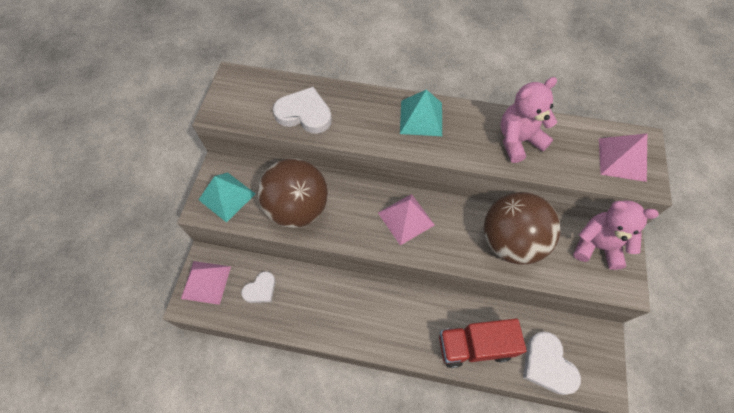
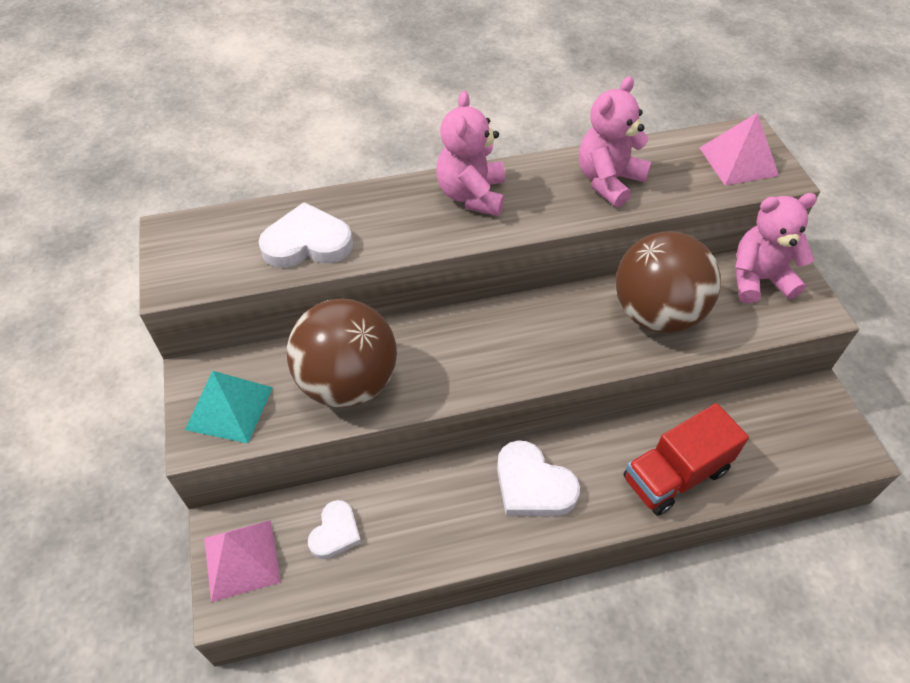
camera: 25 degrees left, 10 degrees down
(406, 218) = (508, 338): pink pyramid -> none
(421, 118) = (472, 195): turquoise pyramid -> pink teddy bear
(547, 365) = (776, 457): white heart -> white heart (532, 485)

